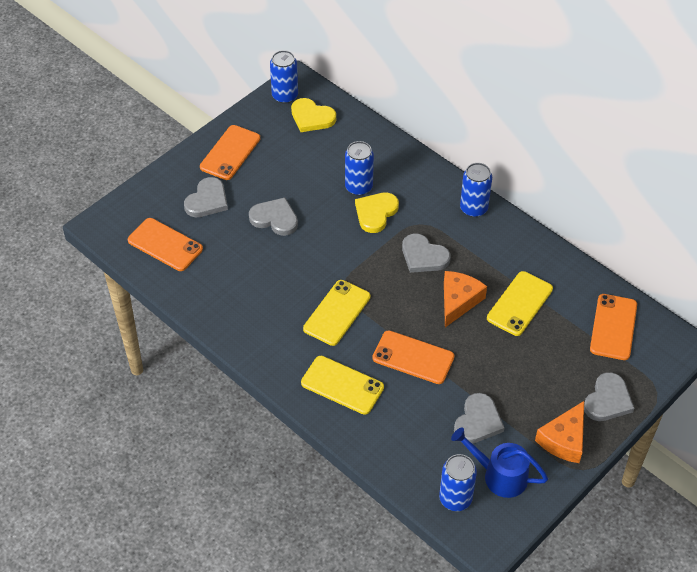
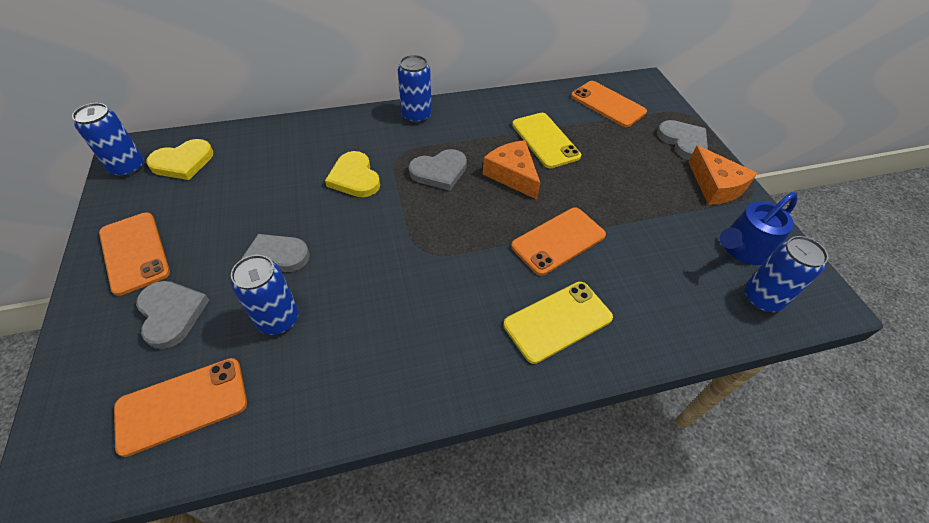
camera: 60 degrees left, 0 degrees up
(337, 313) = (453, 273): yellow phone -> none
(358, 187) = (310, 173): blue can -> blue can (278, 319)
(478, 421) = (667, 232): grey heart -> none

